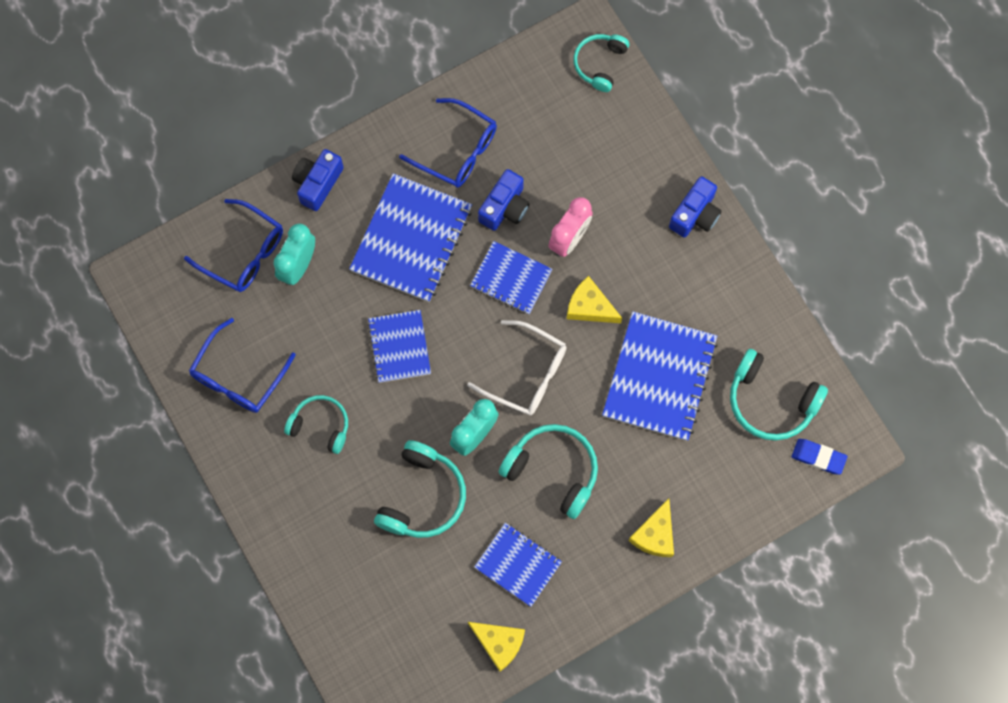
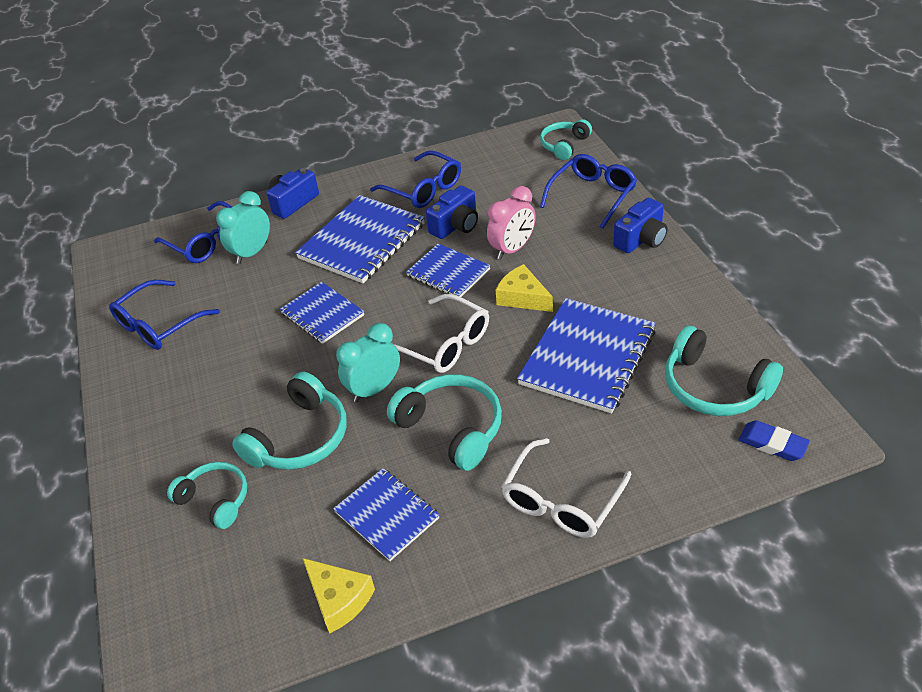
camera: 15 degrees right, 30 degrees down
(320, 425) = (219, 368): turquoise headphones -> turquoise headphones (215, 499)
(399, 347) = (322, 314): blue notebook -> blue notebook turned 45 degrees counterclockwise
(640, 148) = (593, 195): none -> blue glasses
(655, 534) = (560, 502): yellow cheese -> white glasses

